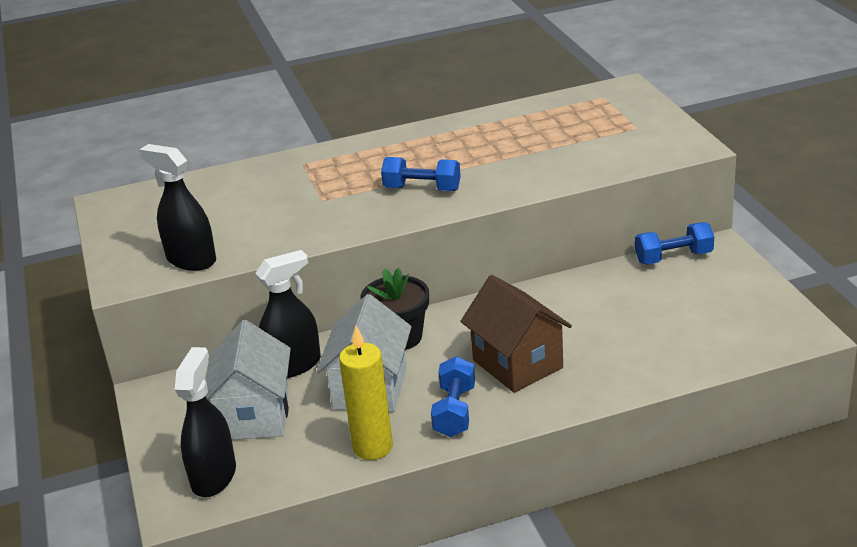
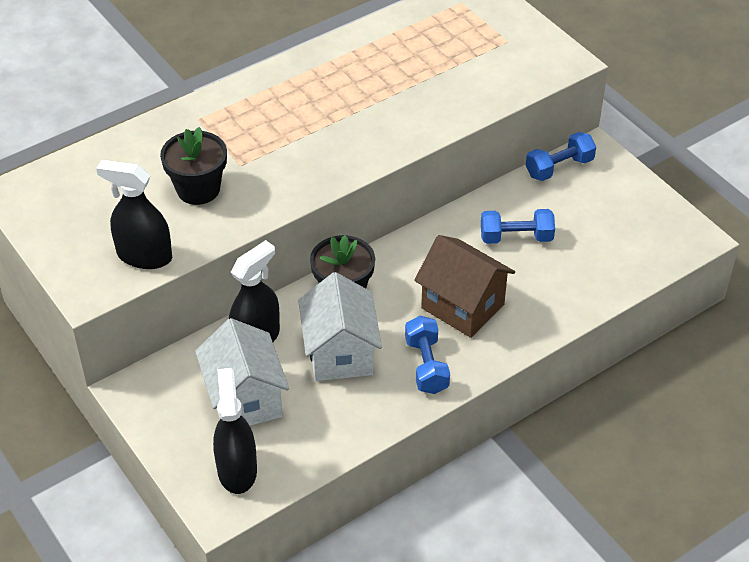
camera: 20 degrees left, 15 degrees up
(271, 214) = (198, 189): none -> black flower pot
(373, 447) = (369, 415): yellow candle -> none
(422, 189) = (334, 140): blue dumbbell -> blue dumbbell (516, 237)

